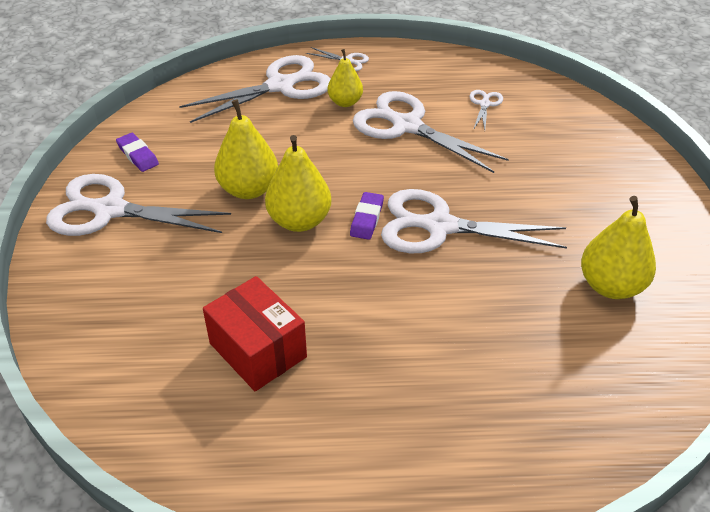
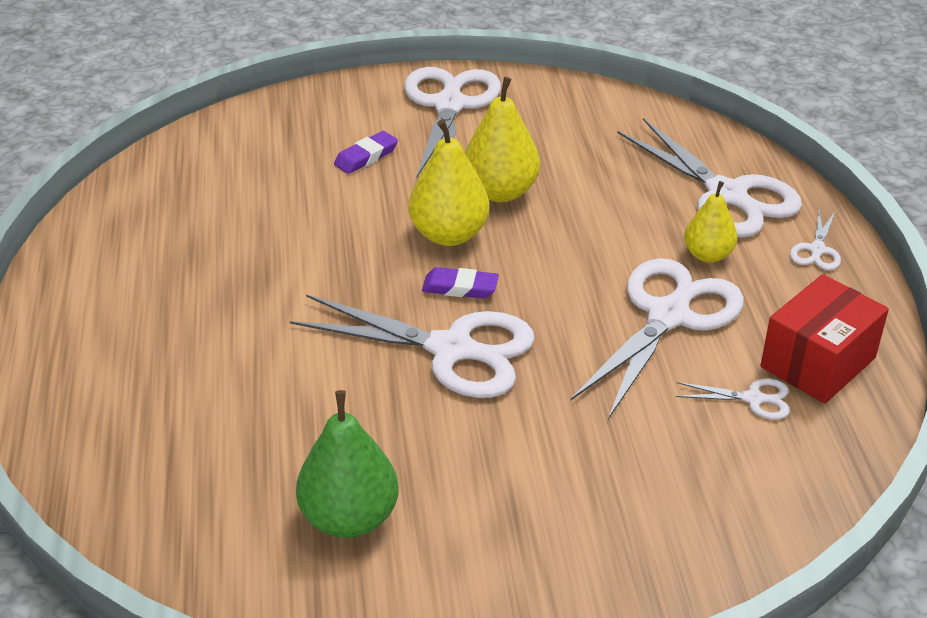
camera: 85 degrees right, 5 degrees down
(138, 155) = (547, 108): purple eraser -> purple eraser (366, 156)
(258, 350) = (248, 224): red box -> red box (817, 362)
(438, 226) = (453, 350): white scissors -> white scissors turned 105 degrees clockwise
(611, 286) = (349, 518): yellow pear -> green pear

